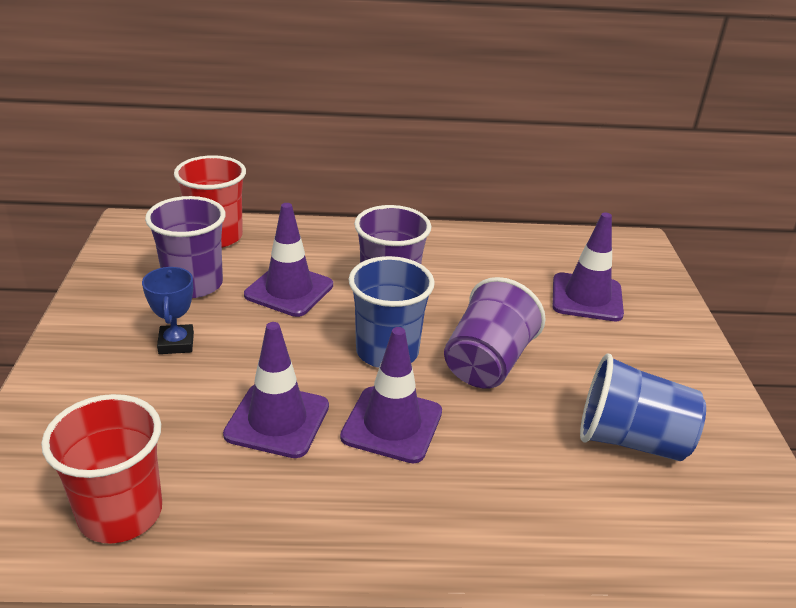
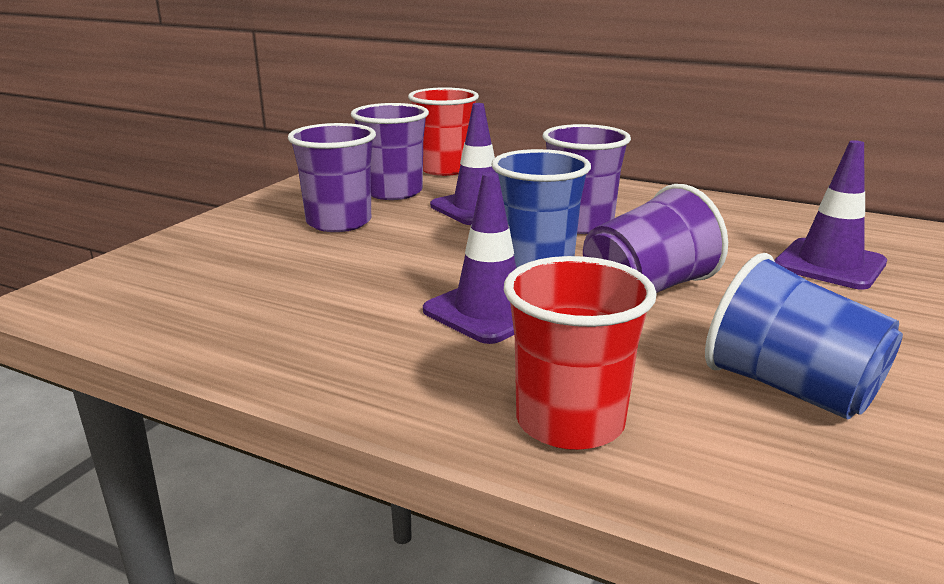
camera: 30 degrees right, 10 degrees down
(120, 513) = (175, 310): red cup -> red cup (570, 422)
(176, 343) = (339, 222): blue trophy -> purple cup
(277, 420) = (375, 284): purple traffic cone -> none

